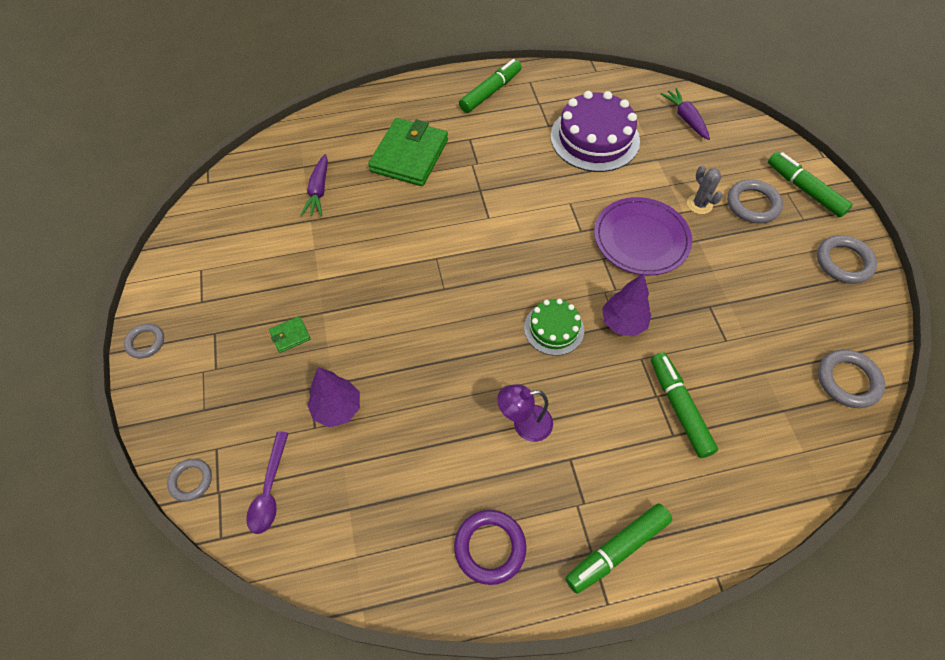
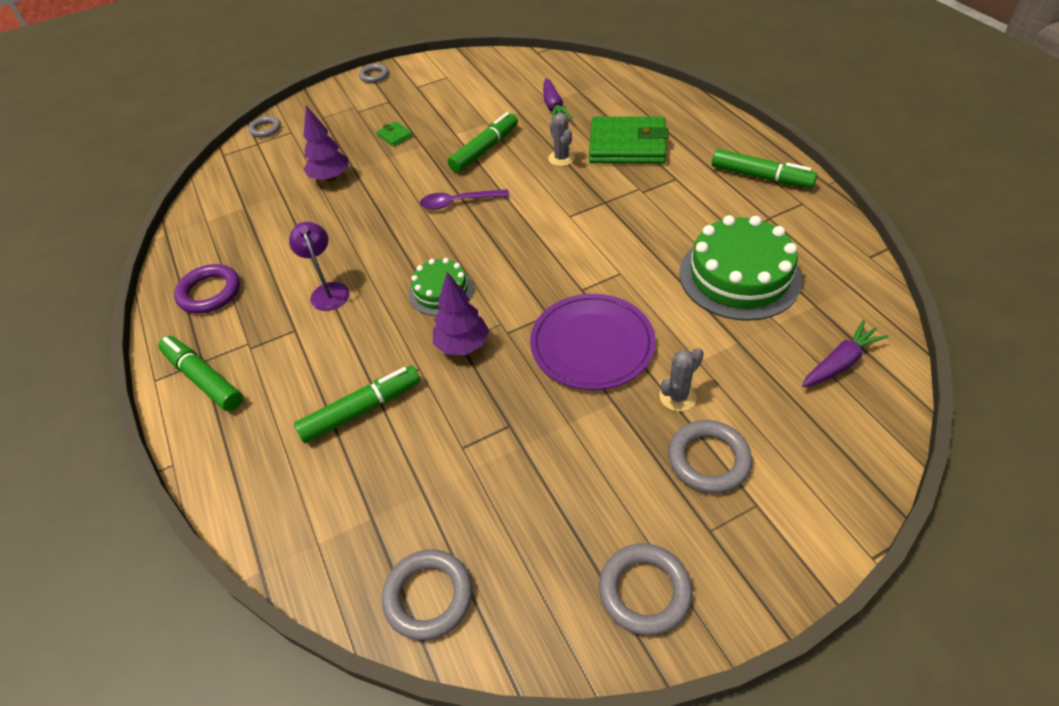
camera: 80 degrees right, 10 degrees down
(269, 490) = (259, 165): purple spoon -> purple spoon (458, 202)
(318, 191) = (553, 107): purple carrot -> purple carrot turned 90 degrees counterclockwise
(404, 204) = (561, 158): none -> grey cactus
(594, 138) = (739, 276): purple cake -> green cake
(804, 189) = (776, 529): green marker -> green marker (485, 149)

